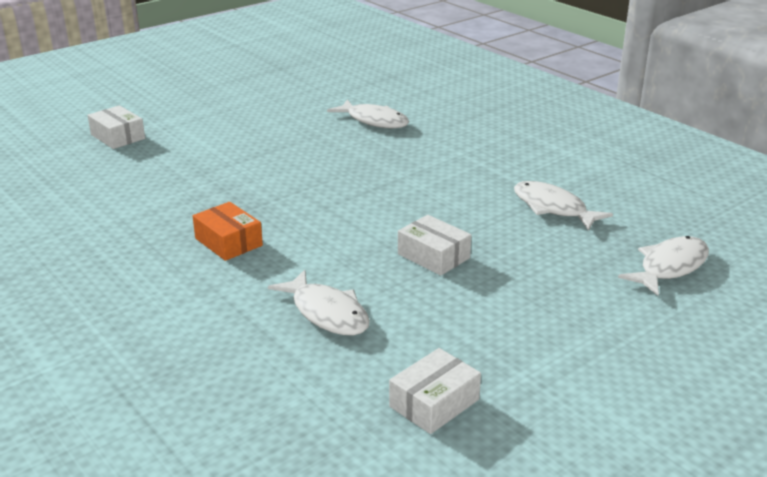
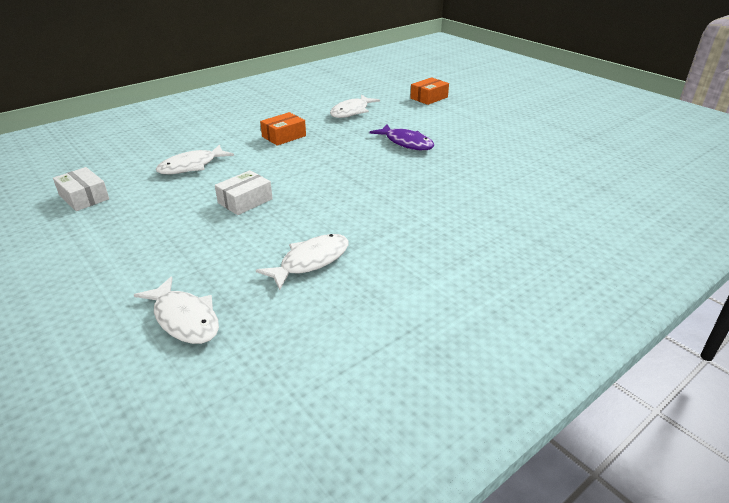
camera: 90 degrees right, 5 degrees up
(118, 137) = (429, 98): white box -> orange box
(274, 156) = (406, 143): none -> purple fish
(374, 121) = (485, 179): white fish -> white fish (351, 112)

